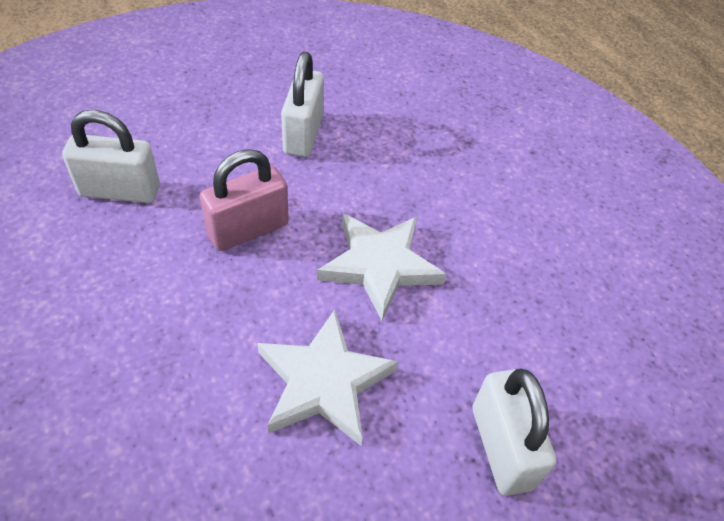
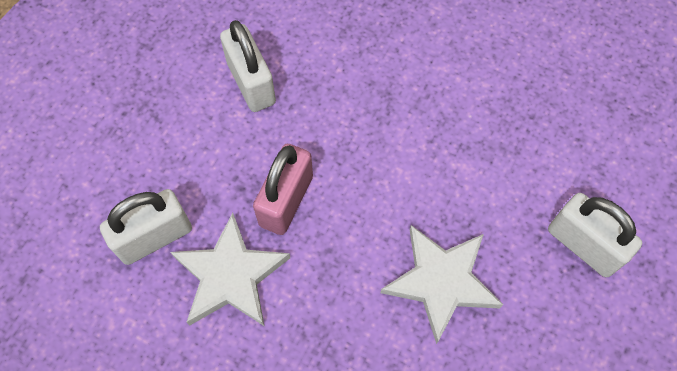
camera: 30 degrees left, 15 degrees up
(380, 265) = (406, 164): white star -> white star (230, 275)

